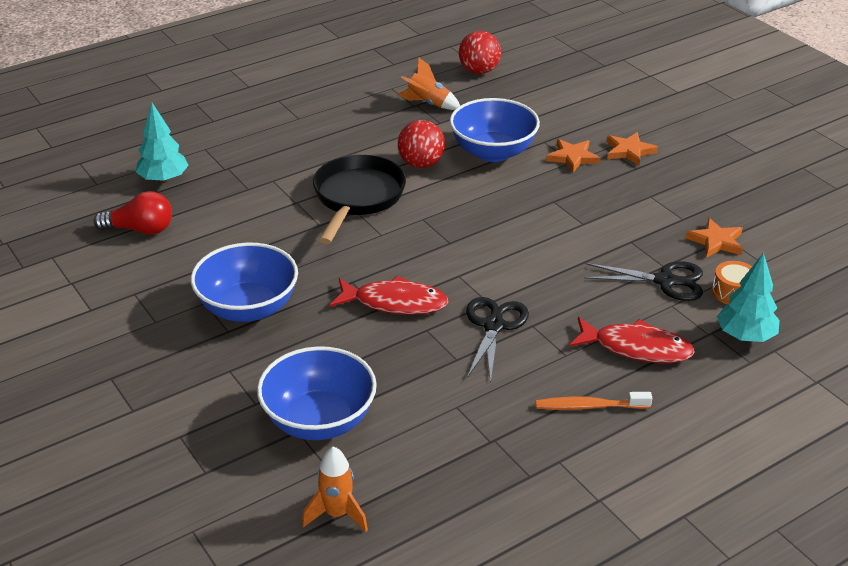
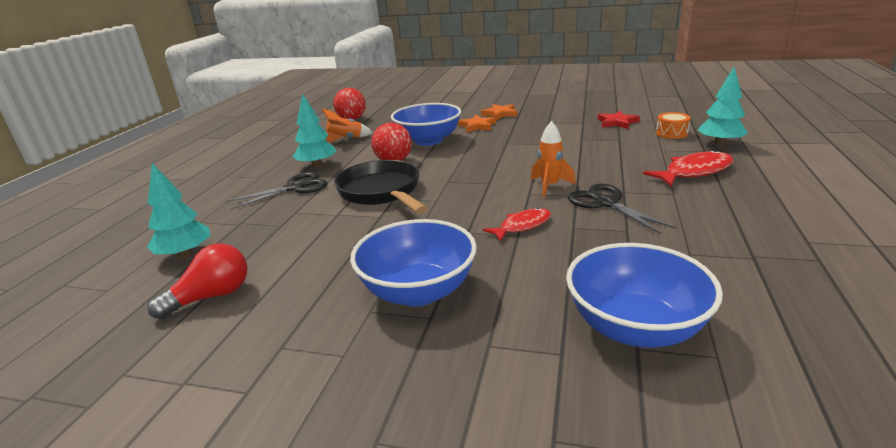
camera: 40 degrees left, 10 degrees down
(337, 514) = (810, 387): orange rocket -> orange rocket (549, 186)
(357, 129) = (317, 165): none -> turquoise tree
(395, 303) = (522, 226): red fish -> red fish, size x0.66
(589, 406) = (745, 207): orange toothbrush -> none
(665, 281) = (635, 144): black scissors -> black scissors (295, 188)
(716, 241) = (617, 122): orange star -> red star

